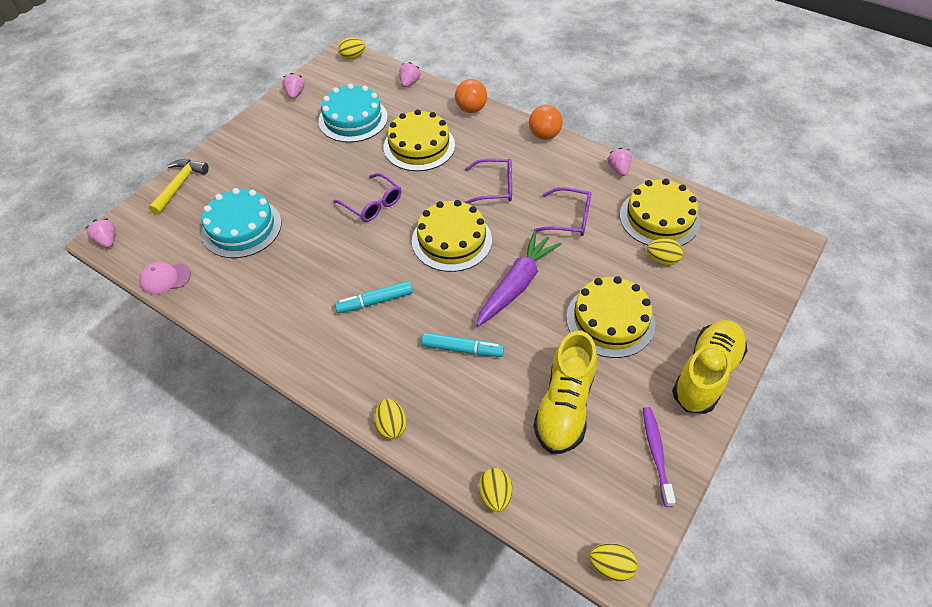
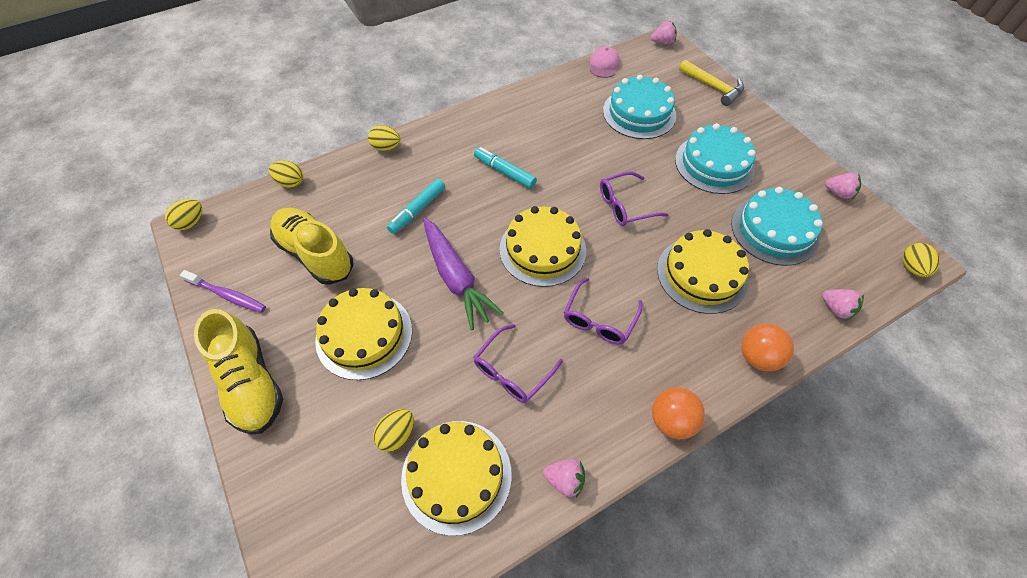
camera: 115 degrees right, 5 degrees up
(293, 163) = (714, 164): none -> turquoise cake
(375, 301) = (504, 172): turquoise marker -> turquoise marker turned 60 degrees counterclockwise

